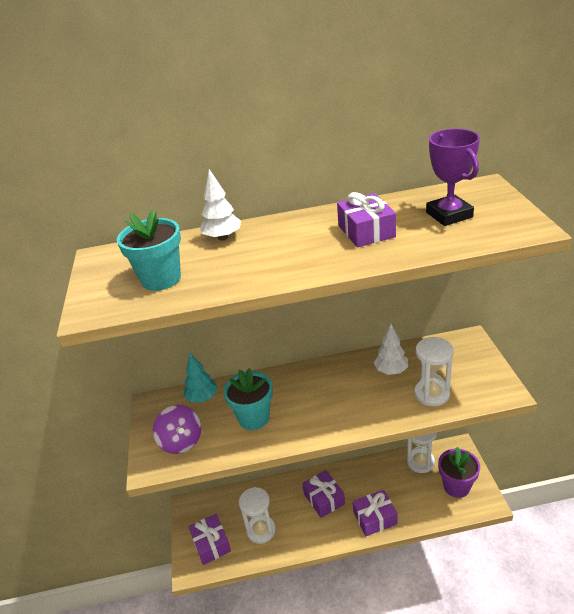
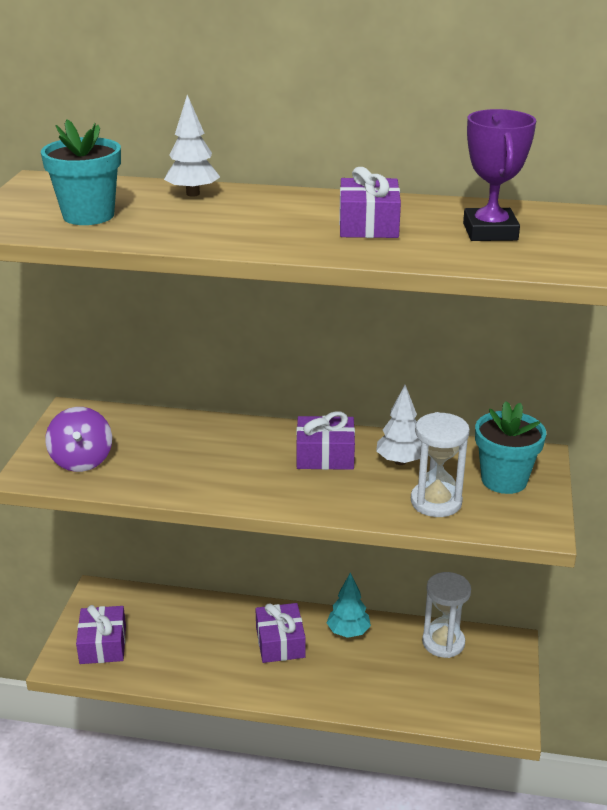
camera: 15 degrees right, 5 degrees down
(202, 398) = (137, 423): turquoise tree -> turquoise tree (348, 632)
(254, 418) = (186, 461): turquoise flower pot -> turquoise flower pot (504, 480)
(261, 530) = (175, 651): white hourglass -> none
(375, 518) = (336, 687): purple gift -> purple gift (325, 455)
(456, 486) = (477, 688): purple flower pot -> none

